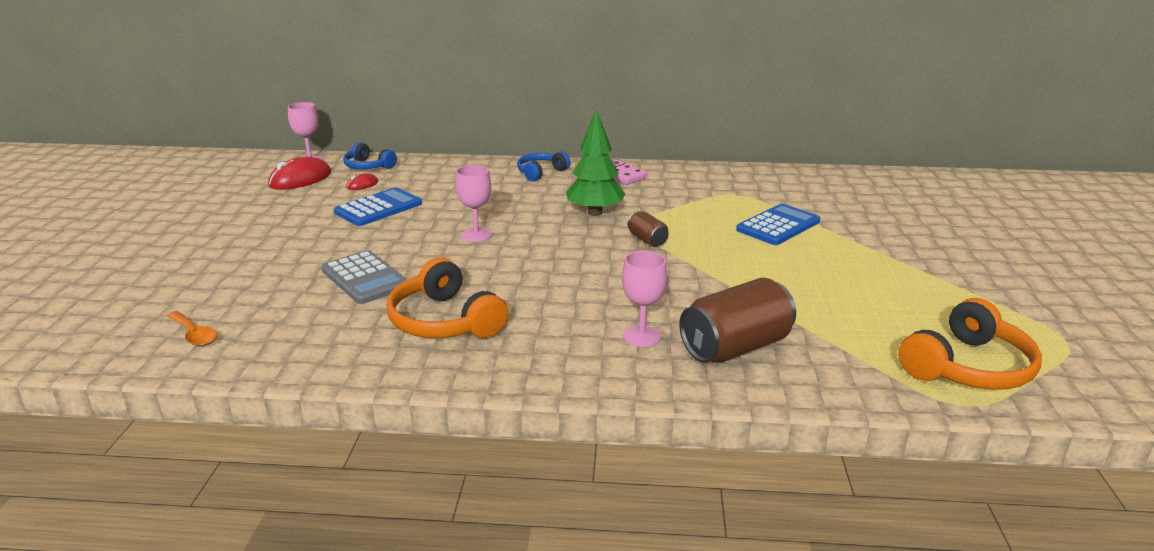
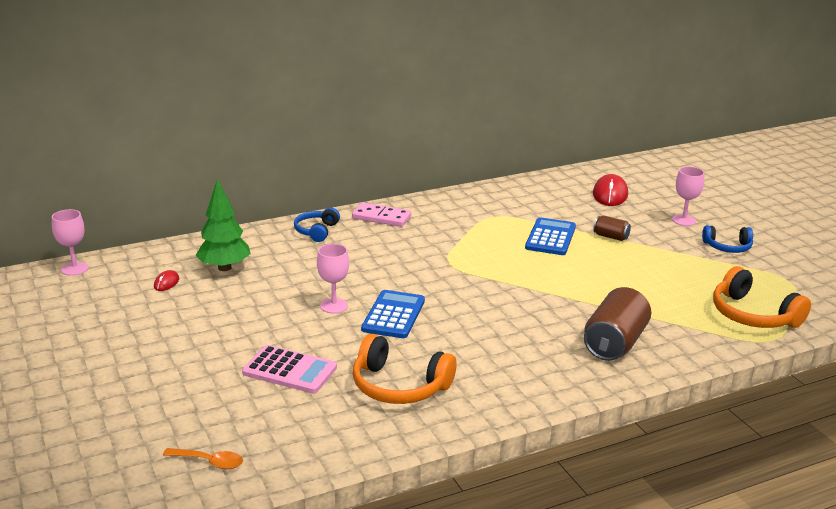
camera: 30 degrees left, 0 degrees up
(300, 179) = (94, 292): red mouse -> red mouse (610, 194)
(365, 278) = (289, 370): grey calculator -> pink calculator
(368, 166) = (145, 262): blue headphones -> blue headphones (727, 247)
(378, 208) = (214, 302): blue calculator -> blue calculator (393, 315)
(595, 212) = (405, 260): green tree -> green tree (224, 268)
(641, 336) = (549, 354): pink goblet -> pink goblet (684, 220)
(647, 240) = (471, 274): brown can -> brown can (611, 237)
(967, 367) = (753, 315): orange headphones -> orange headphones turned 120 degrees clockwise

